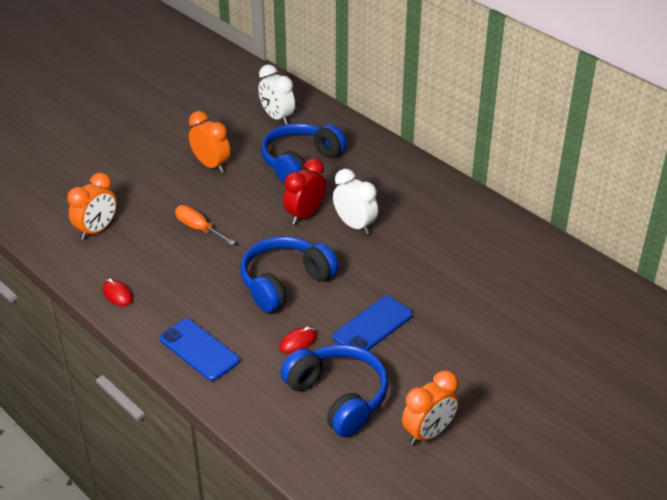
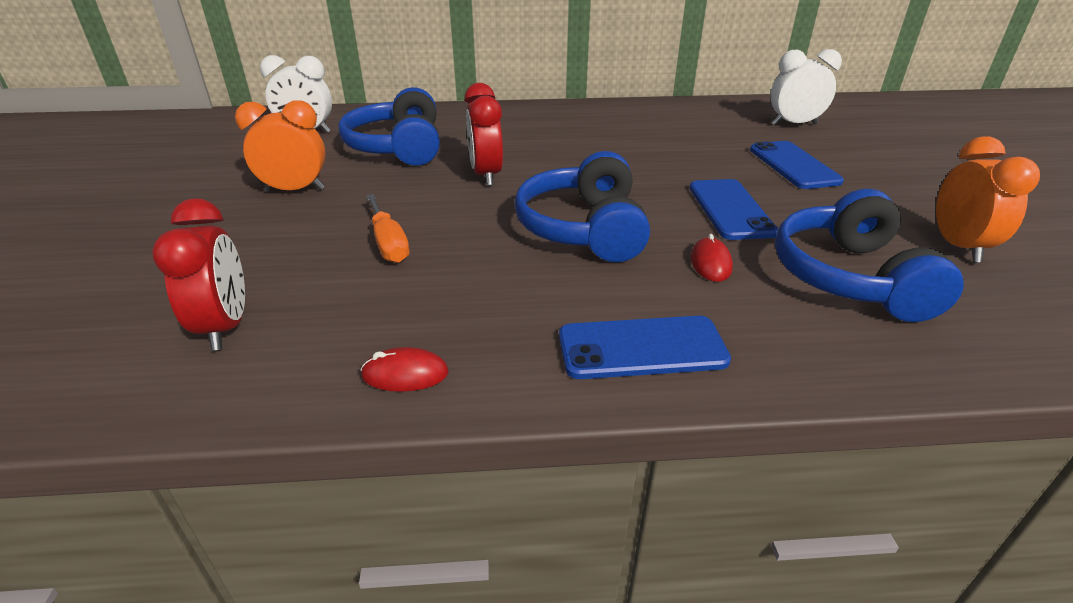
camera: 50 degrees left, 5 degrees down
(96, 230) = (225, 327): orange clock -> red clock
(199, 228) = (388, 243): orange screwdriver -> orange screwdriver turned 105 degrees counterclockwise
(338, 397) = (850, 277): blue headphones -> blue headphones turned 90 degrees counterclockwise
(355, 225) = (547, 160): white clock -> white clock (794, 124)
(478, 330) = (793, 165): none -> blue phone

